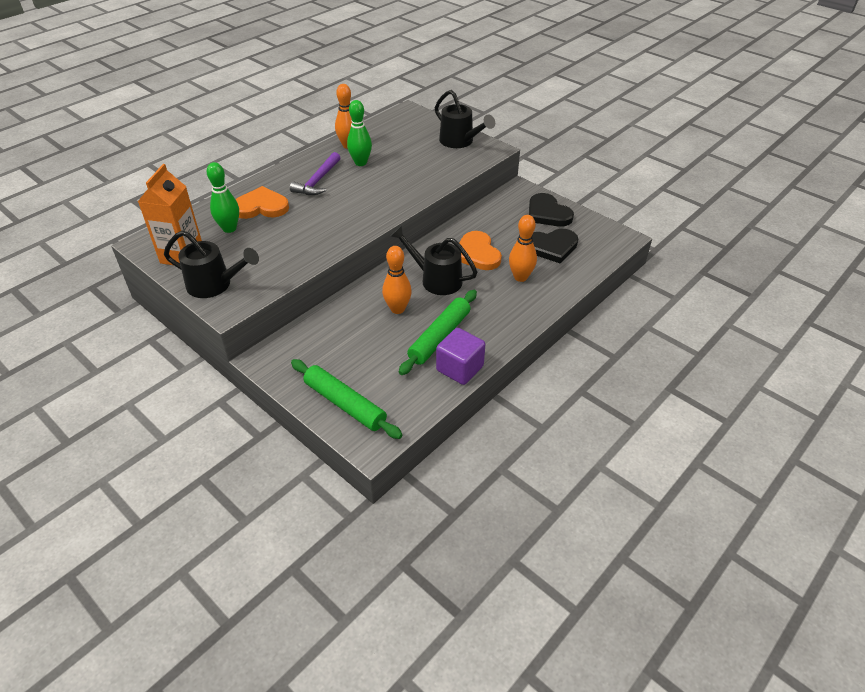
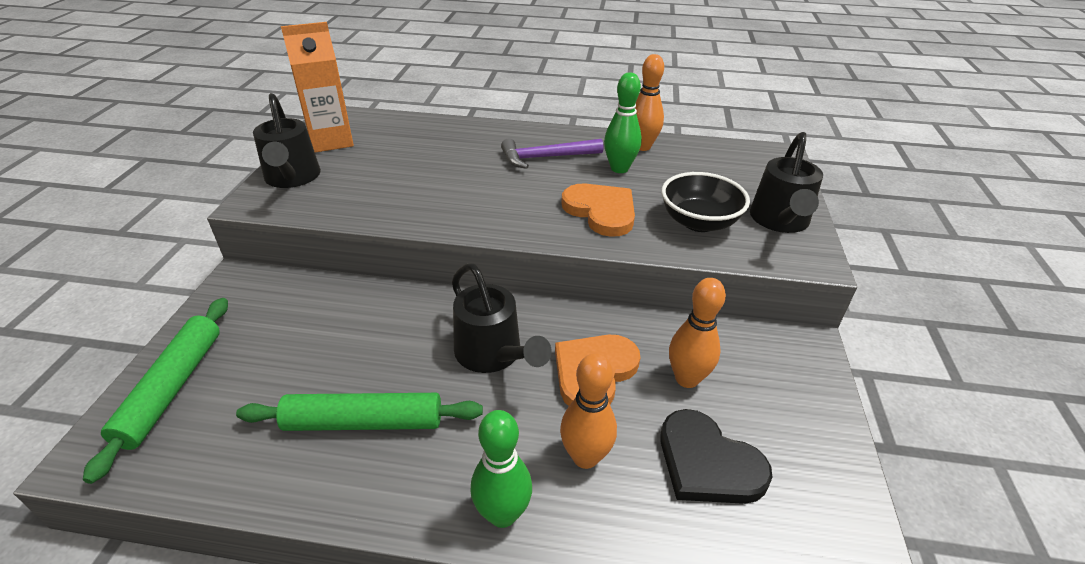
camera: 55 degrees right, 5 degrees down
(229, 228) = (400, 145): green bowling pin -> green bowling pin (502, 514)
(261, 207) = (458, 146): orange heart -> orange heart (601, 211)
(397, 309) = (399, 347): orange bowling pin -> orange bowling pin (687, 379)
(435, 163) = (699, 222): none -> black bowl
(435, 279) = (493, 355): black watering can -> black watering can turned 150 degrees clockwise
(460, 368) = (300, 484): purple cube -> none
(547, 213) = (790, 412): black heart -> none

